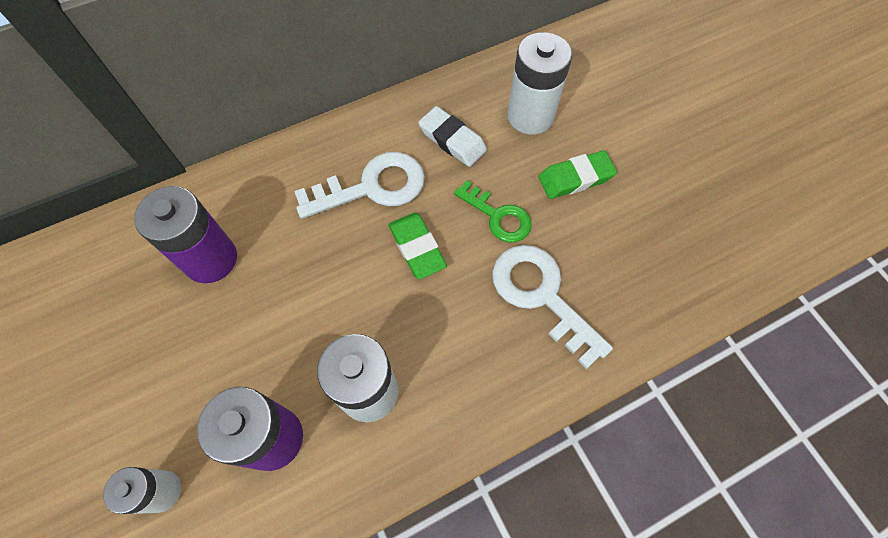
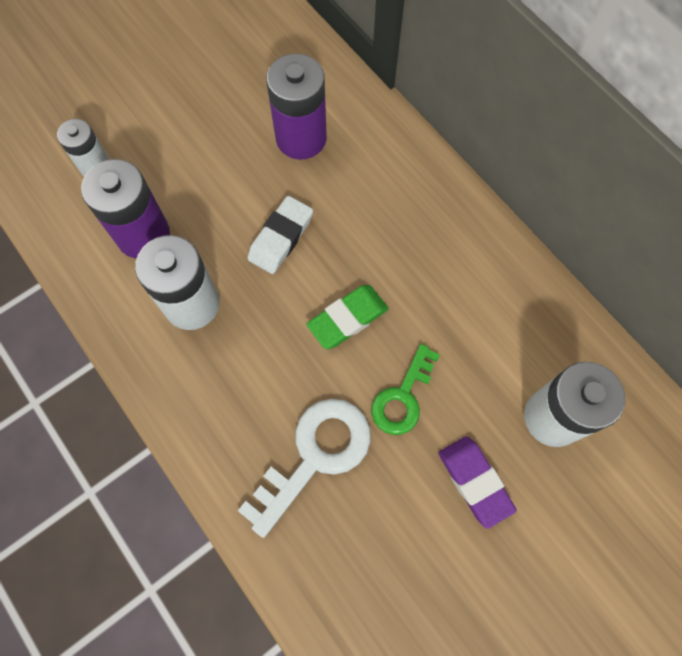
camera: 80 degrees right, 5 degrees up
(372, 187) = (410, 260): white key -> none
(452, 140) = (492, 332): white eraser -> white eraser (281, 238)
(575, 178) = (474, 481): green eraser -> purple eraser

